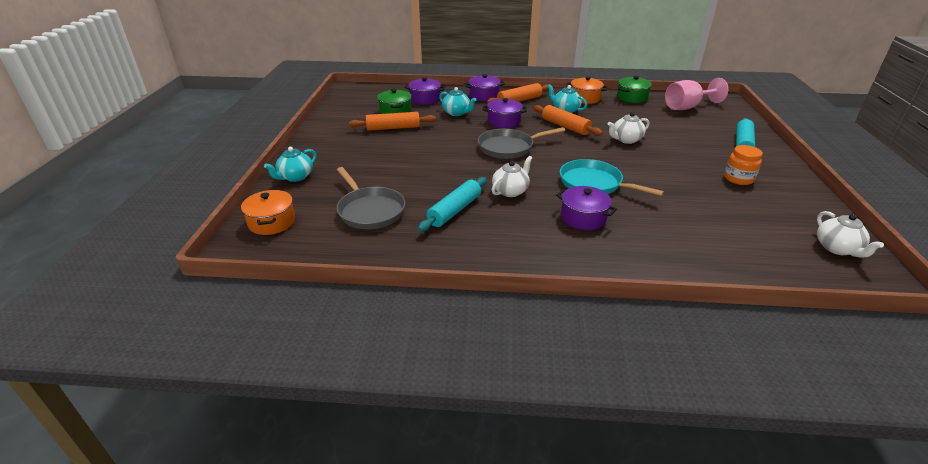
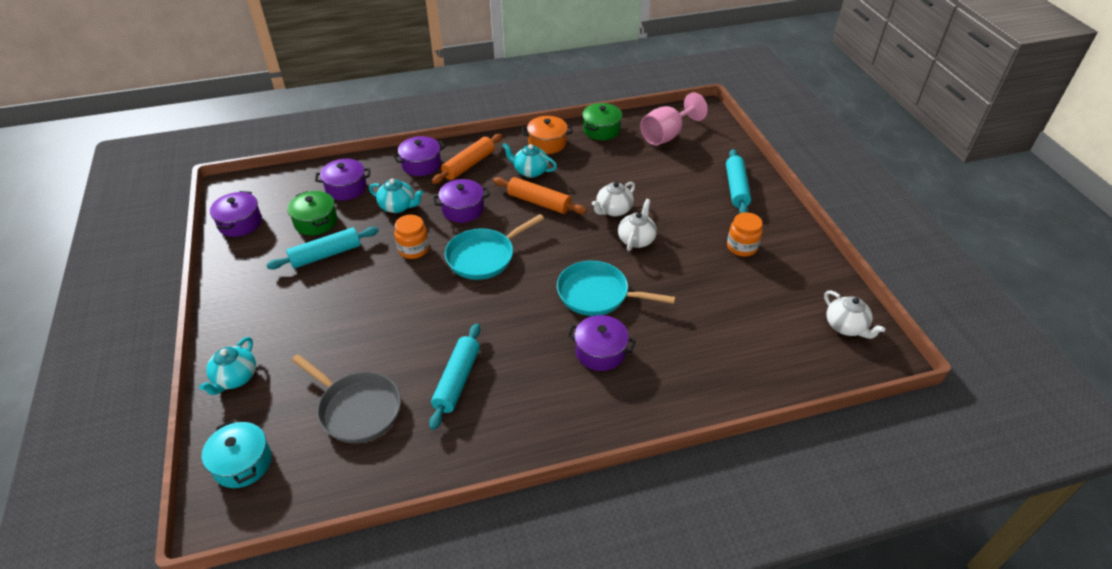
camera: 20 degrees left, 10 degrees up
(272, 222) = (242, 463): orange pot -> turquoise pot
(345, 104) = (240, 223): none -> purple pot
(393, 128) = (326, 255): orange rolling pin -> turquoise rolling pin
(457, 135) = (413, 249): none -> orange jar
(509, 147) = (484, 256): grey pan -> turquoise pan
(510, 191) = (510, 331): white teapot -> white teapot (636, 239)

